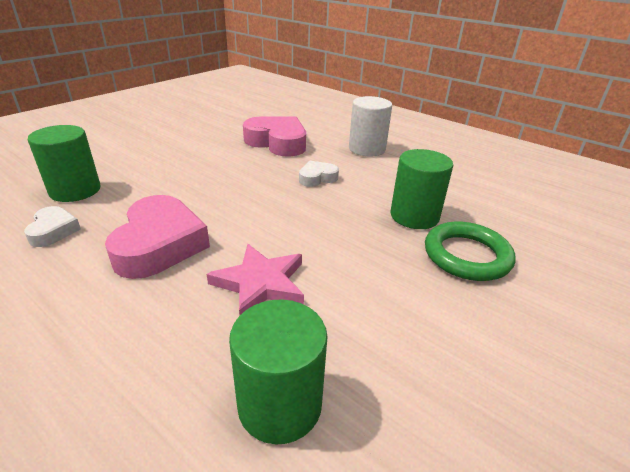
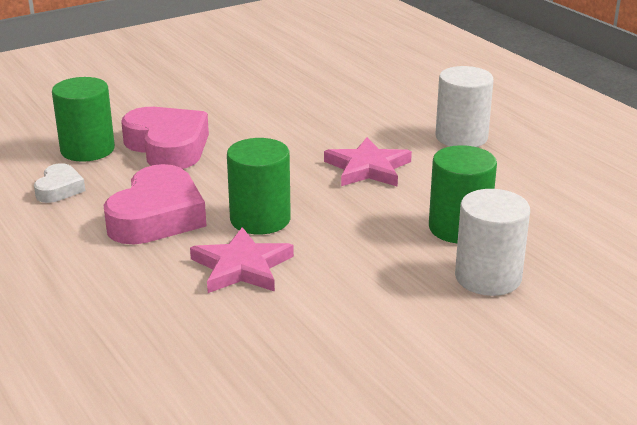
camera: 20 degrees right, 5 degrees down
(277, 142) = (343, 116): pink heart -> pink heart (168, 147)
(280, 405) = (213, 356): green cylinder -> green cylinder (260, 219)
(317, 178) = (367, 168): white heart -> pink star
(466, 255) = (488, 277): green ring -> white cylinder

